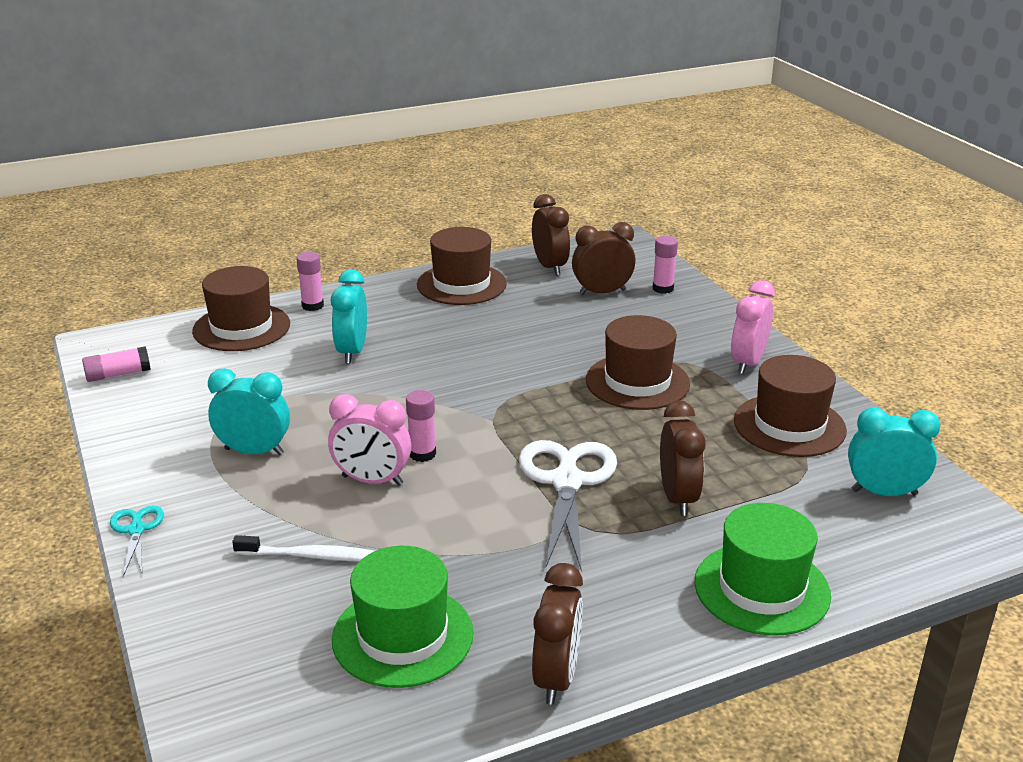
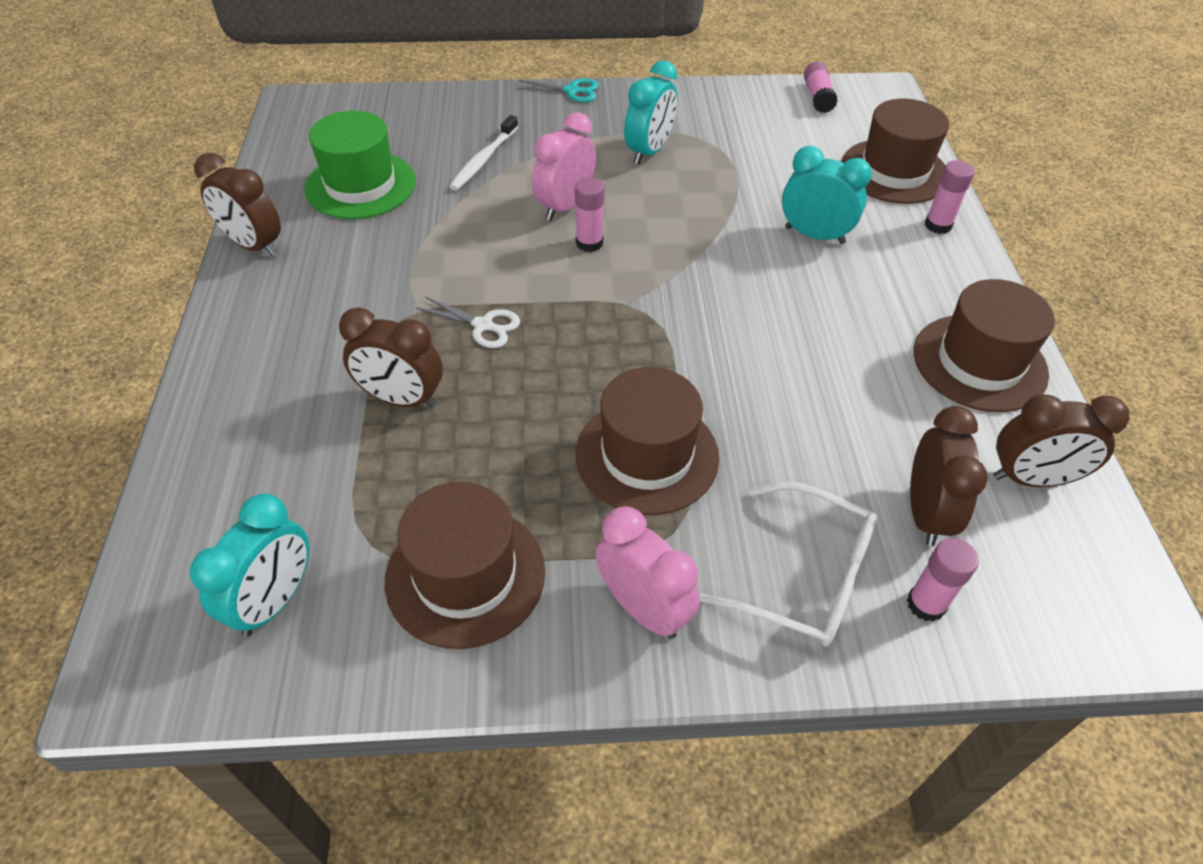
camera: 110 degrees right, 20 degrees up
(567, 482) = (483, 325): white scissors -> white scissors, size x0.50
(679, 320) = (805, 577): none -> white glasses
(762, 588) = (233, 404): green hat -> none

